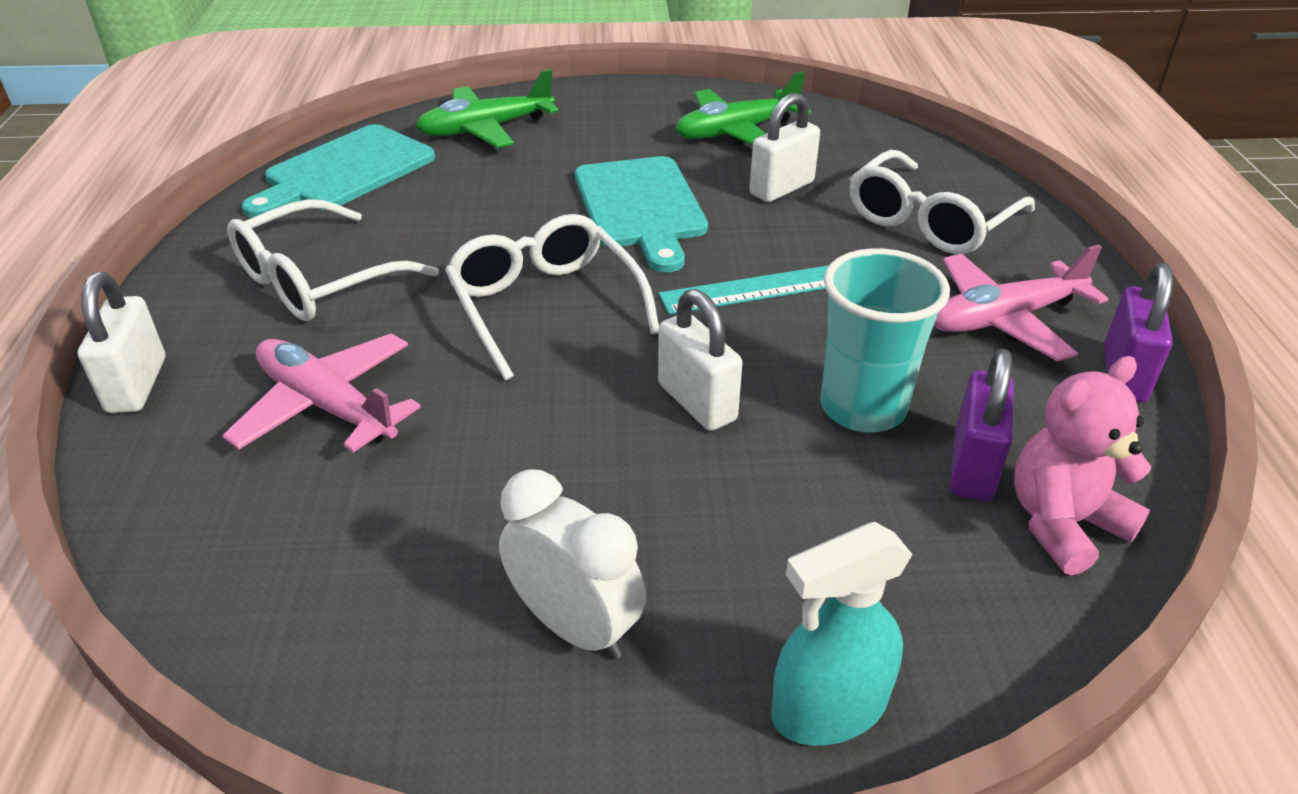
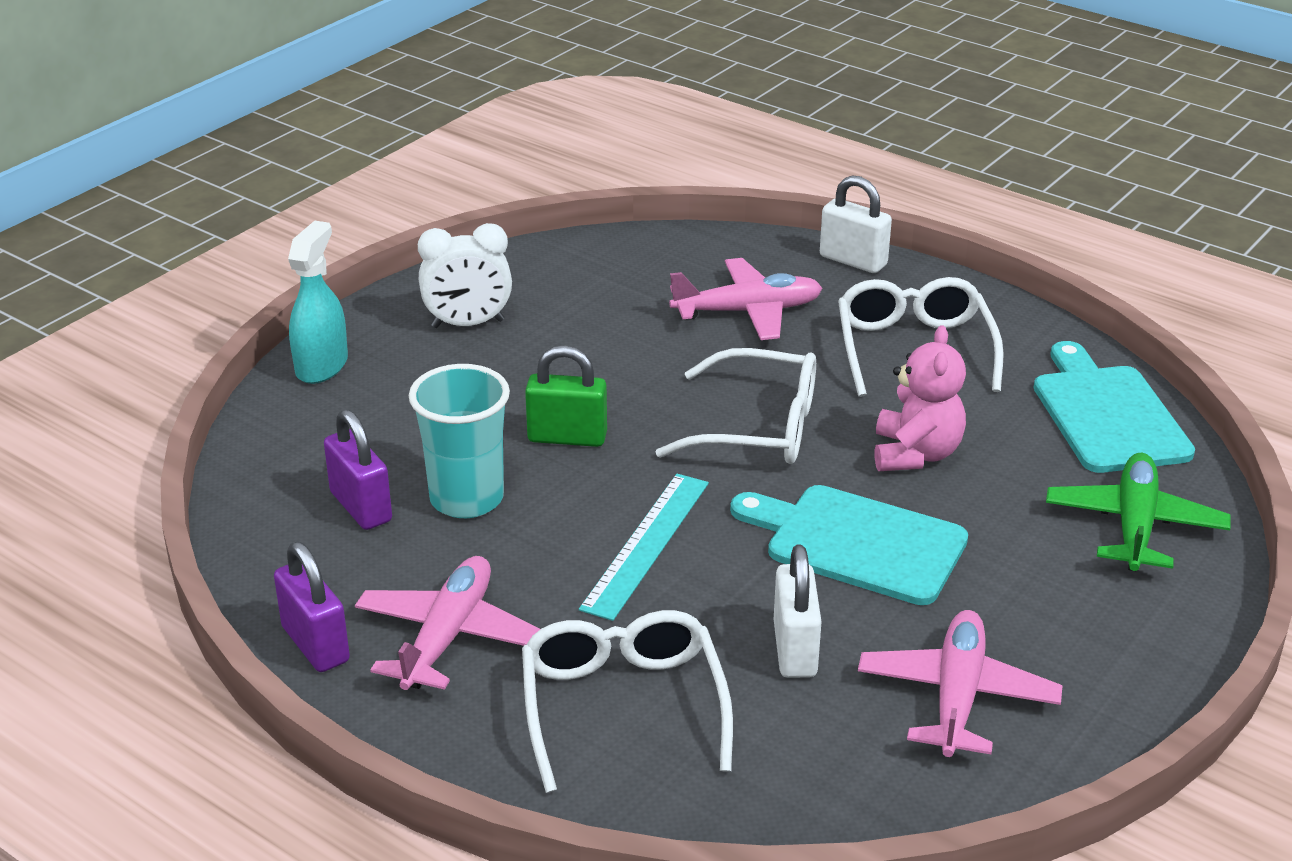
camera: 130 degrees right, 5 degrees down
(697, 402) = (567, 437): white padlock -> green padlock
(736, 132) = (957, 696): green plane -> pink plane
(1063, 523) = (278, 508): pink teddy bear -> pink teddy bear (915, 454)

